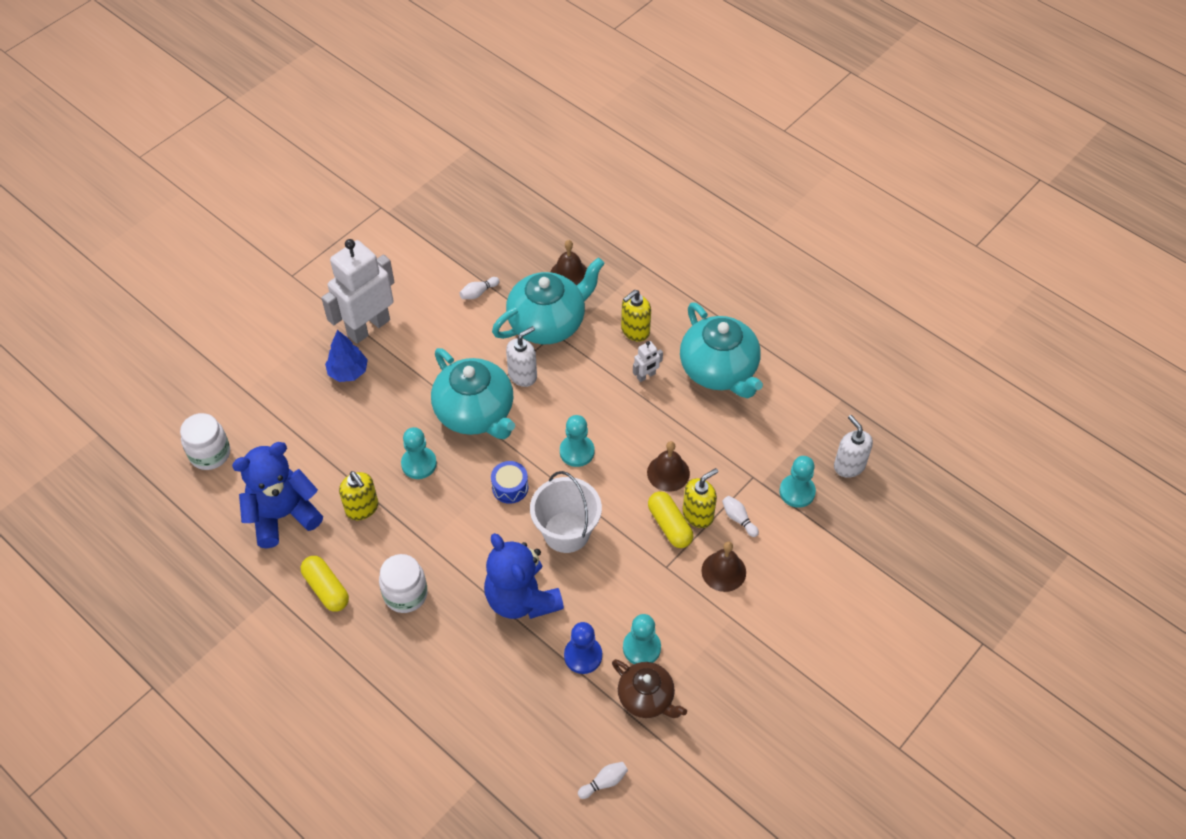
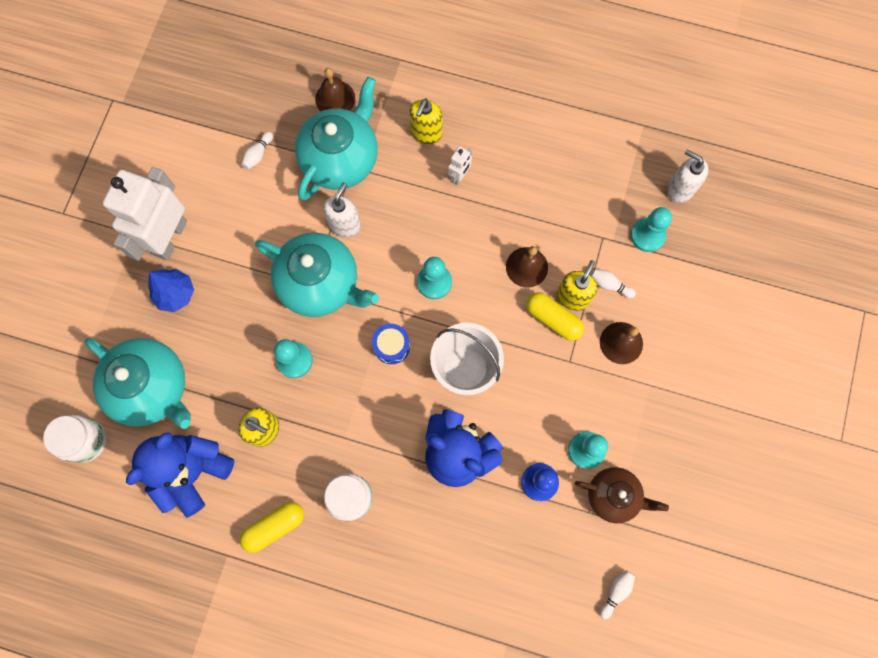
camera: 25 degrees left, 20 degrees up
(326, 589) = (274, 527): yellow capsule -> yellow capsule turned 60 degrees counterclockwise
(719, 370) = (522, 142): turquoise teapot -> turquoise teapot (152, 388)

